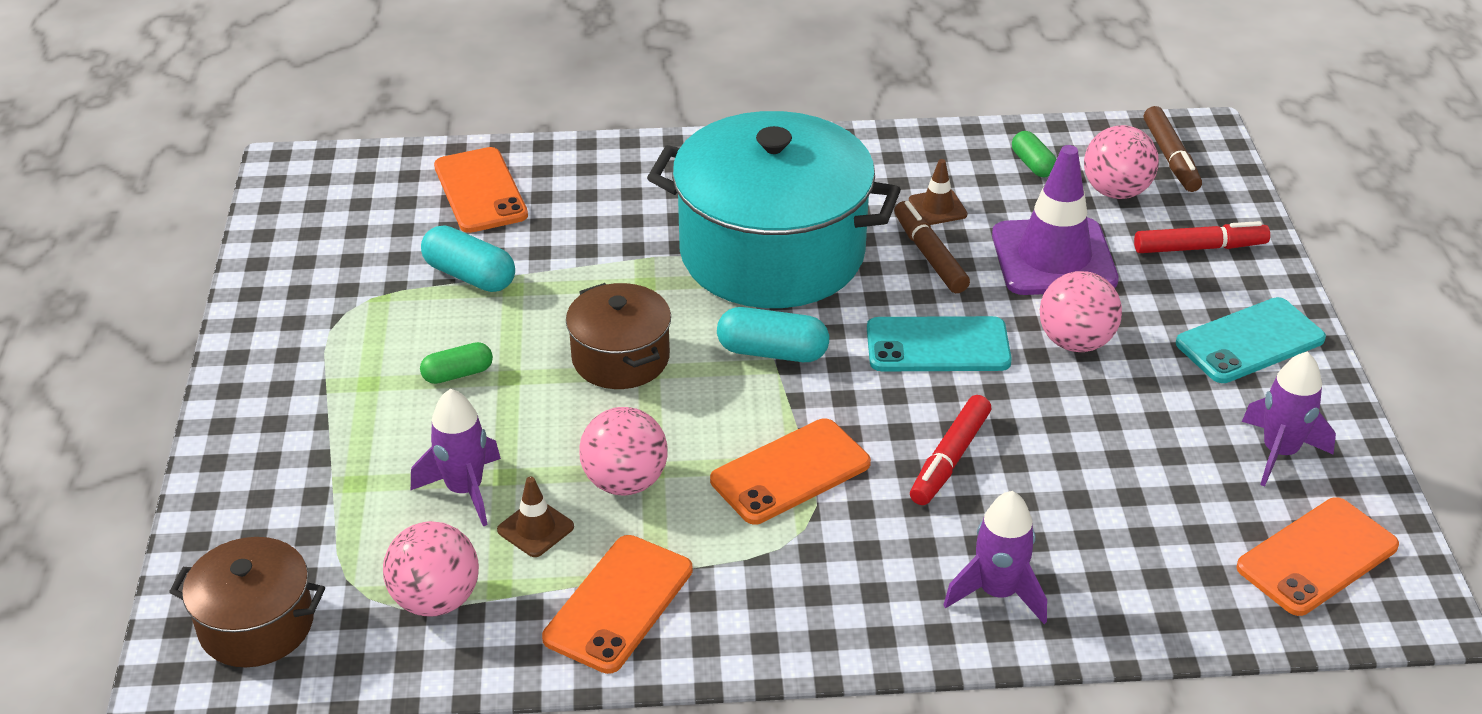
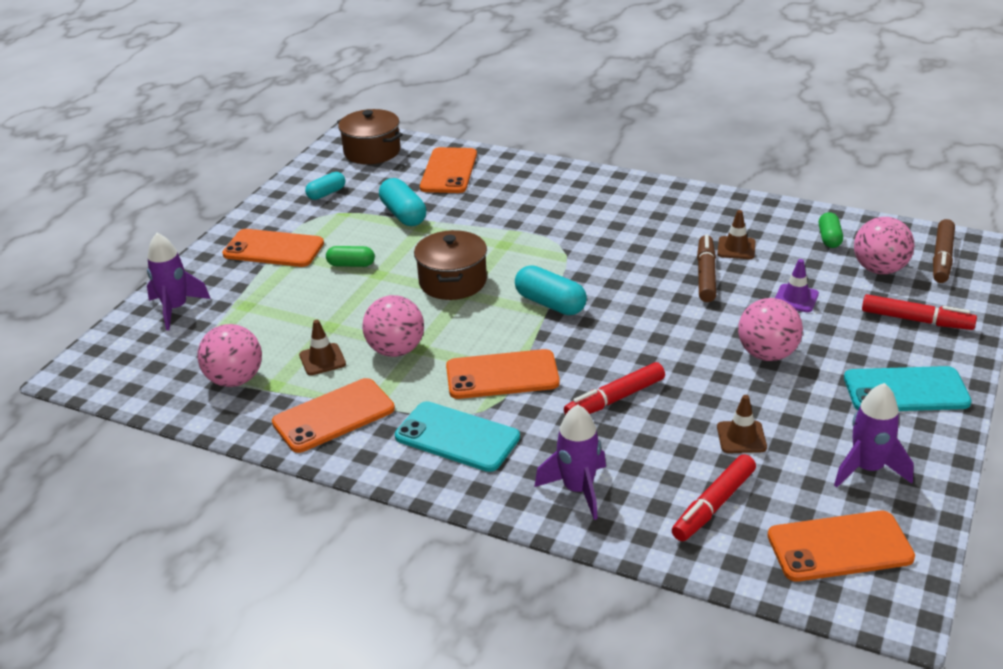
camera: 30 degrees right, 5 degrees down
(256, 624) = (133, 362): brown pot -> brown pot (372, 151)
(321, 383) = (273, 249): none -> orange phone
(327, 272) = (326, 193): none -> turquoise capsule
(465, 490) = (301, 327): purple rocket -> purple rocket (176, 309)
(772, 253) = (599, 247): turquoise pot -> none
(938, 346) = (665, 330): turquoise phone -> turquoise phone (457, 437)
(1053, 258) = (796, 298): purple traffic cone -> purple traffic cone, size x0.45
(1125, 459) = (741, 437): none -> brown traffic cone
(1157, 556) = (713, 505): none -> red marker

